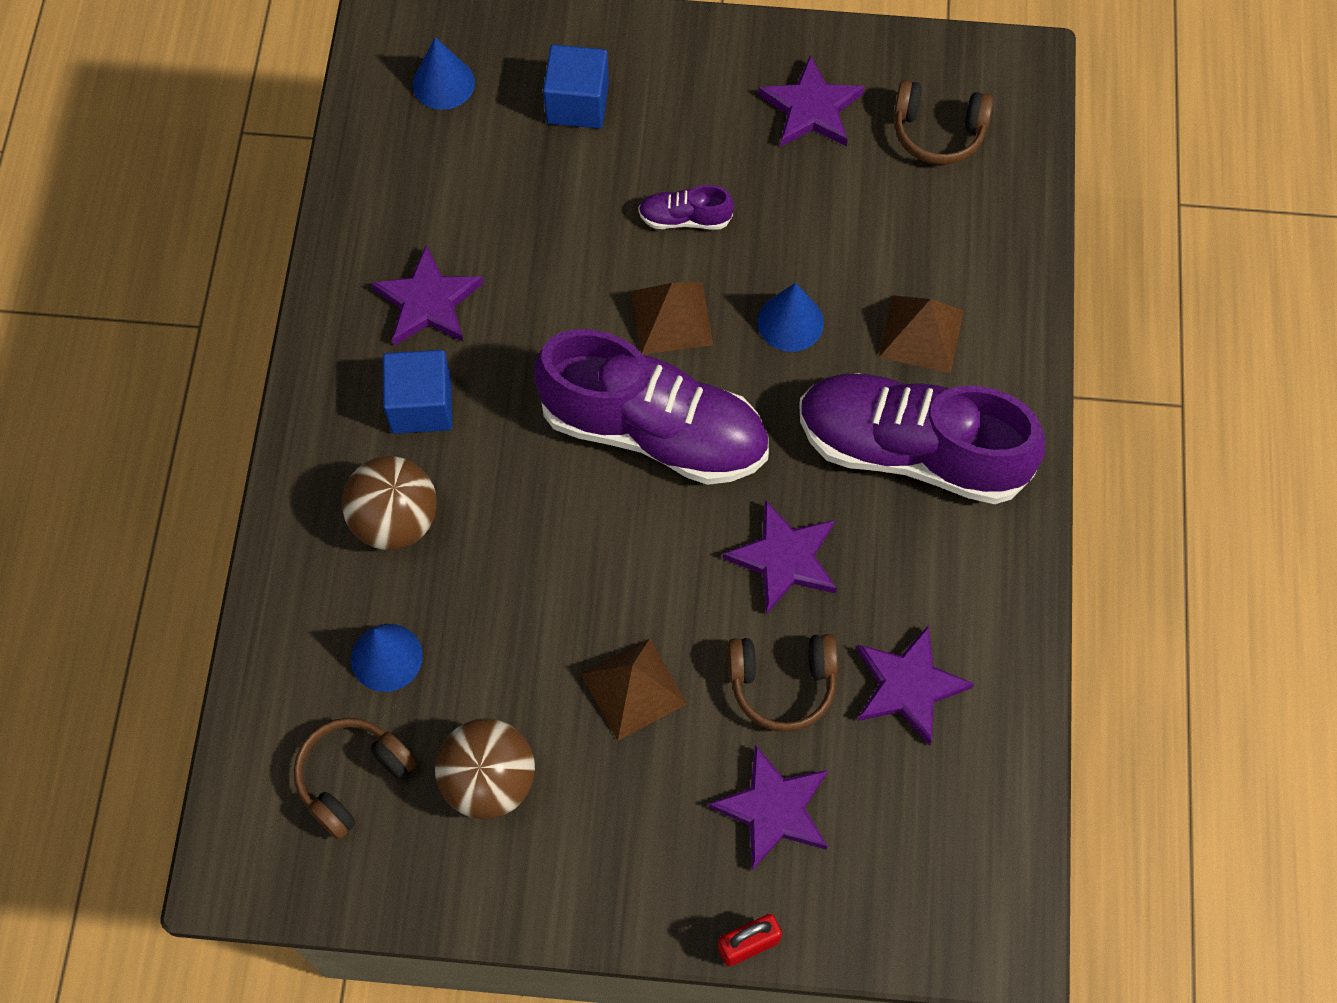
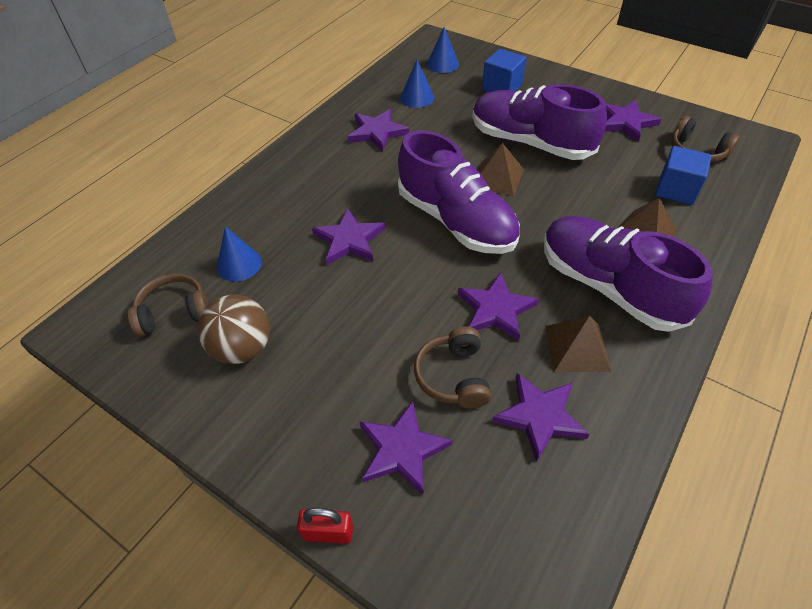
camera: 30 degrees right, 15 degrees down
(395, 521) = (293, 208): brown ball -> none
(421, 405) = (343, 168): blue cube -> blue cube (676, 189)
(519, 539) = (349, 240): none -> purple star
(633, 688) = (360, 338): brown pyramid -> brown pyramid (577, 348)
(684, 218) = (530, 142): purple shoe -> purple shoe, size x2.43
(782, 684) = (454, 376): brown headphones -> brown headphones turned 60 degrees clockwise
(790, 322) = (565, 201): blue cone -> blue cone (417, 97)

